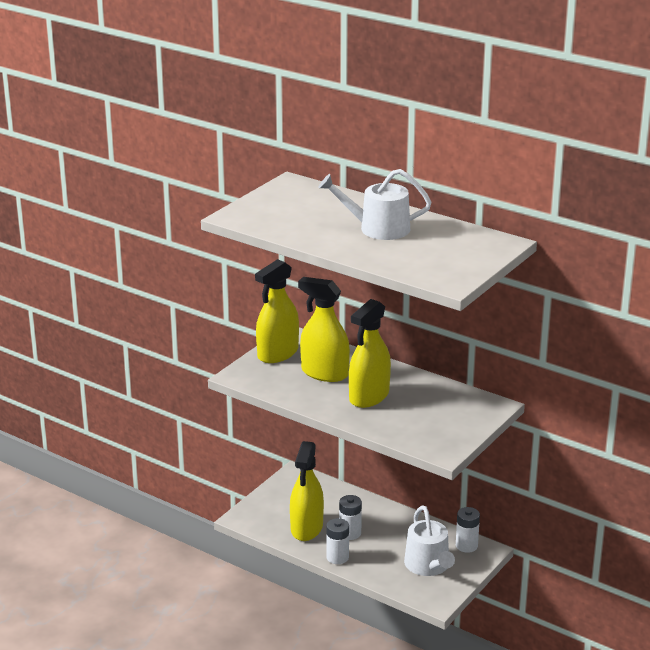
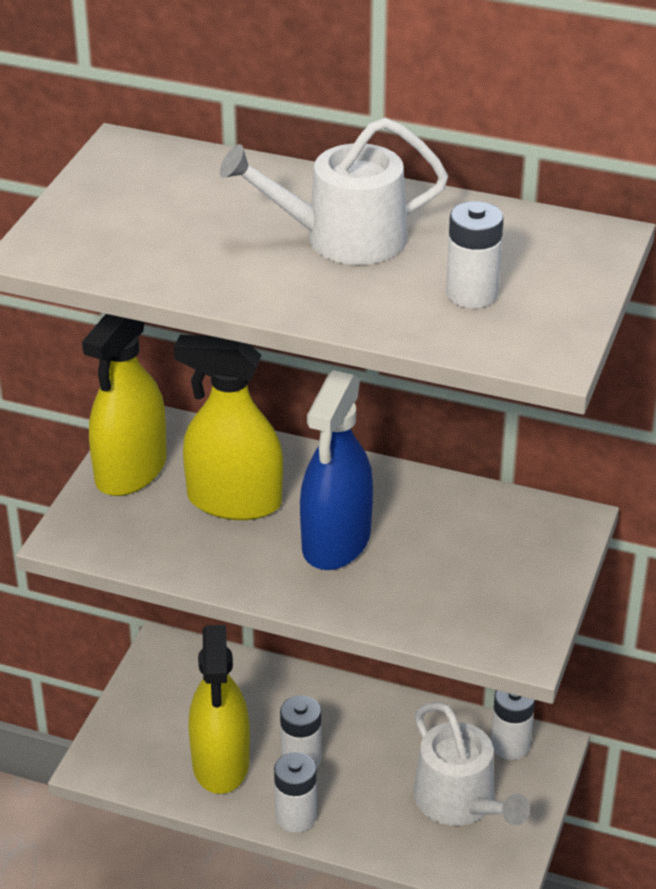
camera: 15 degrees left, 10 degrees up
(369, 396) = (336, 541): yellow spray bottle -> blue spray bottle
(428, 257) = (472, 294): none -> white battery

